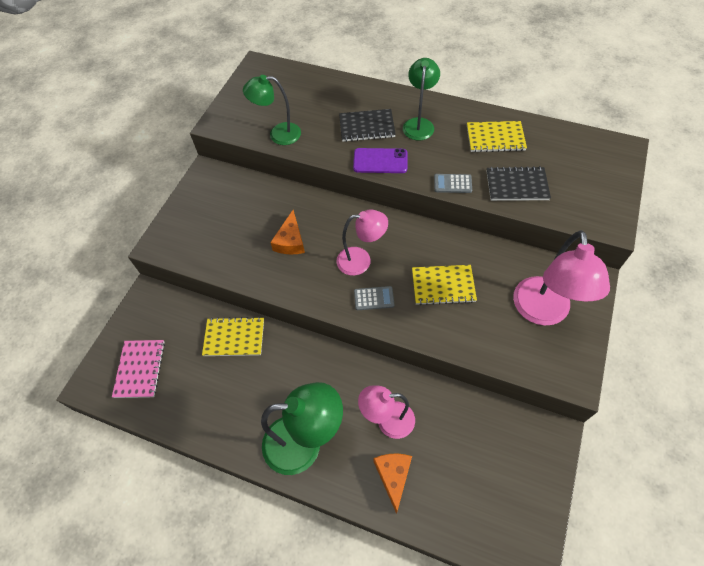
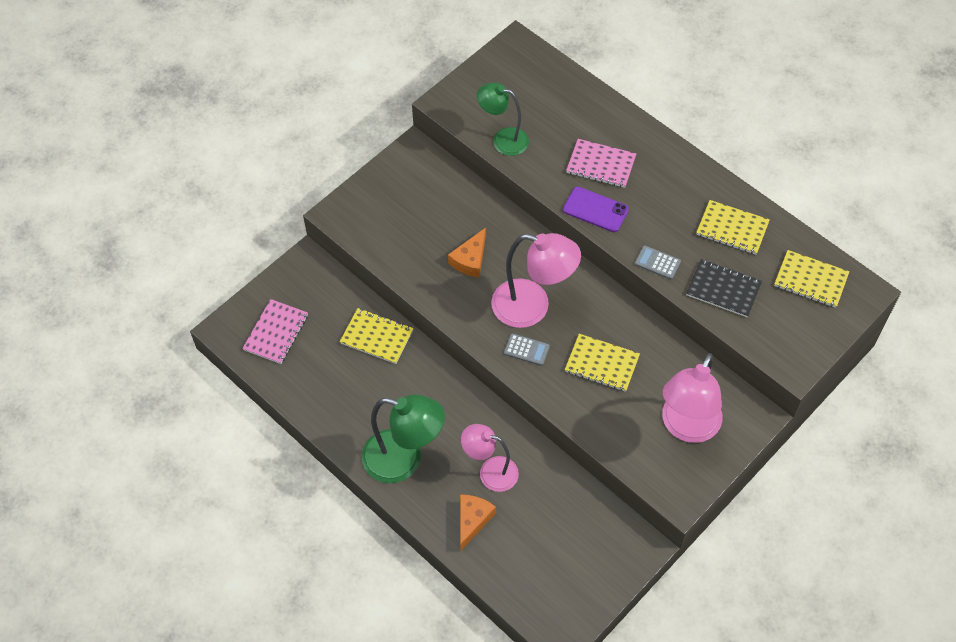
camera: 20 degrees right, 0 degrees up
(361, 260) = (532, 307): pink lamp -> pink lamp, size x1.54
(366, 127) = (601, 164): black notebook -> pink notebook
(419, 124) = (658, 182): green lamp -> none
(578, 154) = (810, 280): none -> yellow notebook

